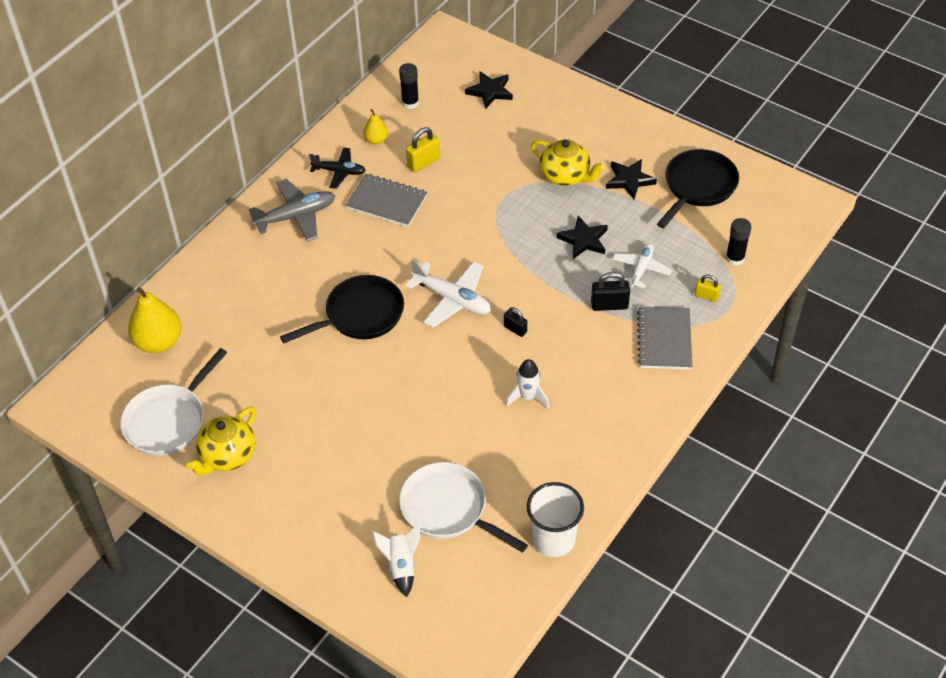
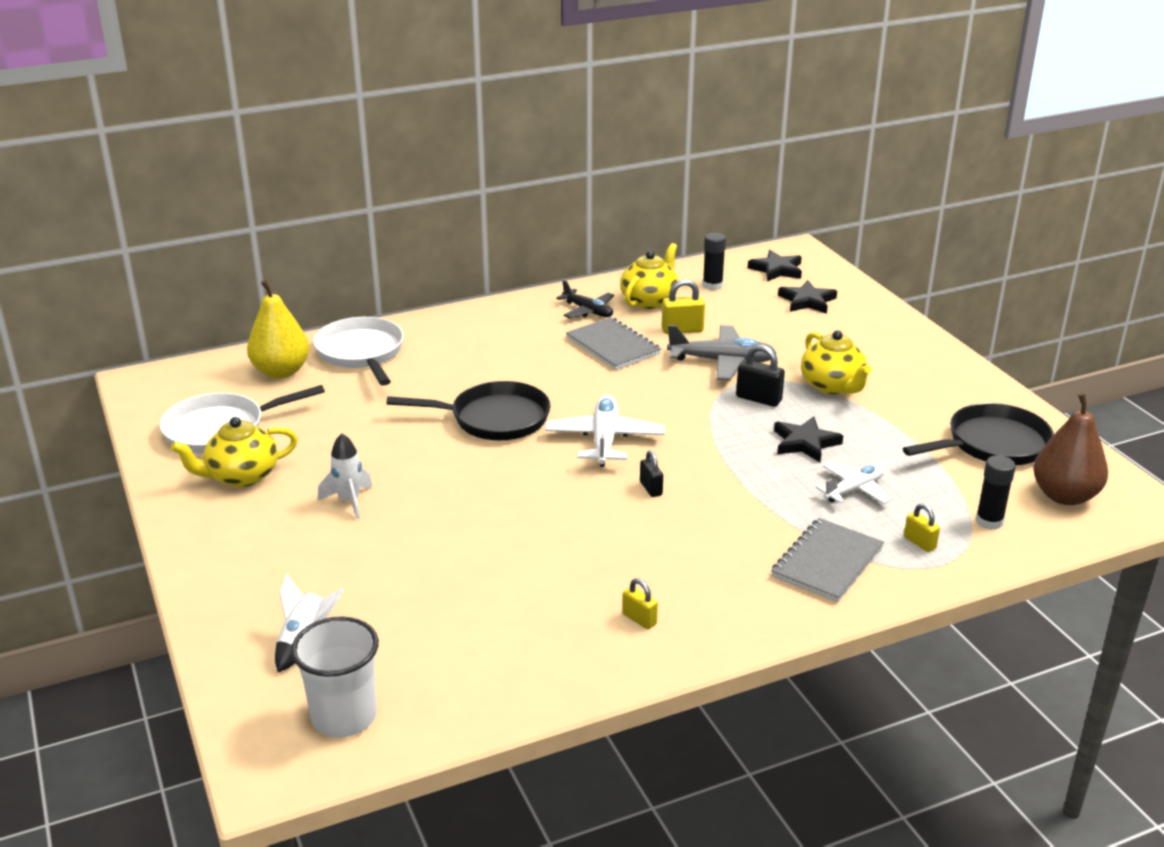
camera: 30 degrees right, 20 degrees down
(295, 216) = (510, 328): grey plane -> grey plane (722, 362)
(376, 140) = (649, 300): yellow pear -> yellow teapot
(448, 509) = (412, 614): white pan -> white pan (361, 353)
(452, 299) = (605, 440): white plane -> white plane turned 150 degrees counterclockwise
(528, 397) = (607, 551): white rocket -> white rocket (349, 501)
(553, 539) = (504, 696): white cup -> white cup (344, 717)
(587, 441) = (639, 619): none -> yellow padlock
(609, 305) = (784, 507): black padlock -> black padlock (758, 399)
(629, 180) = (908, 412): black star -> black star (776, 269)
(765, 214) = (1064, 496): none -> brown pear

